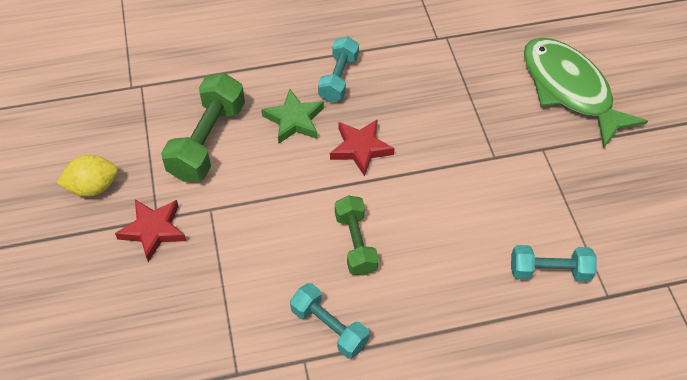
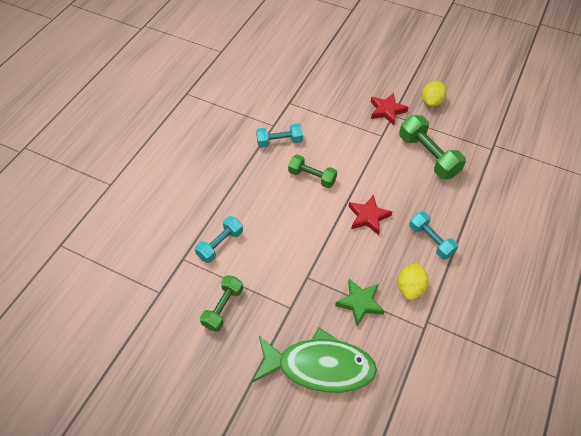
camera: 130 degrees right, 0 degrees up
(294, 120) = (413, 200): green star -> green star (360, 303)
(414, 67) = (410, 287): none -> yellow lemon
(610, 207) = (223, 307): none -> green dumbbell

